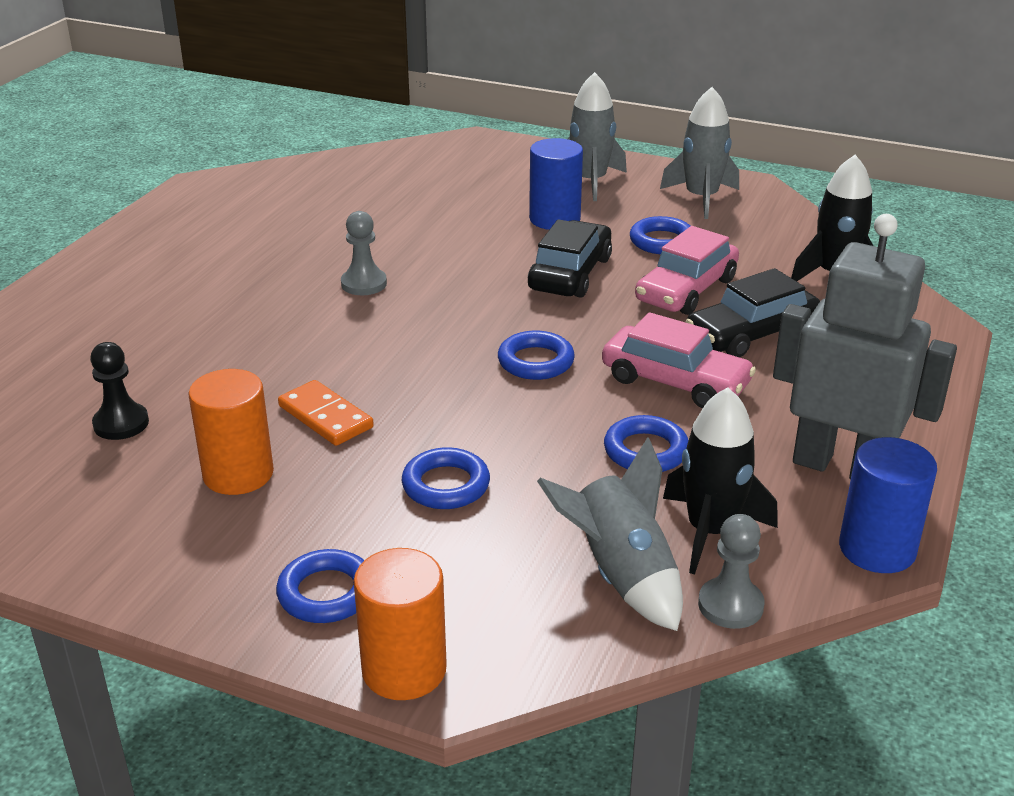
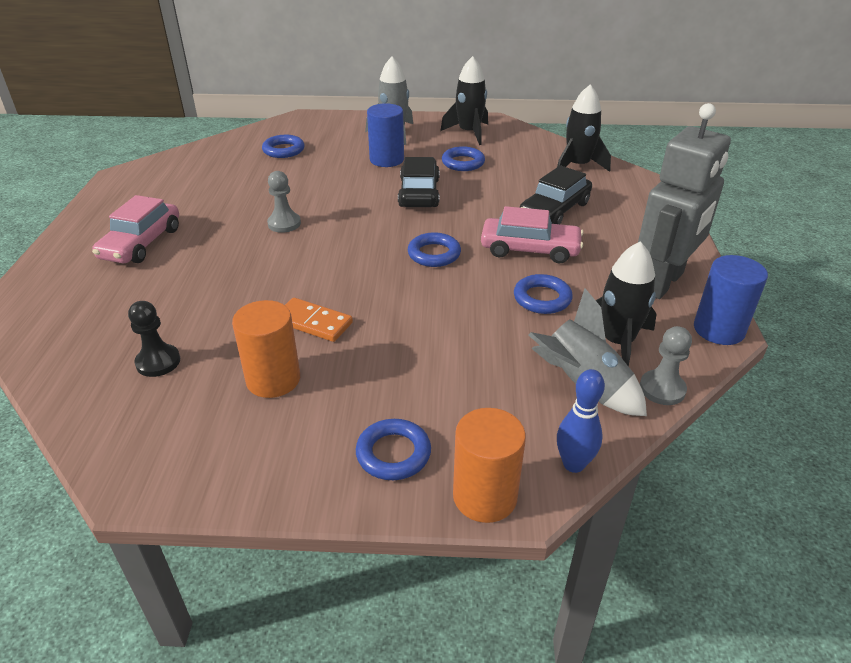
camera: 20 degrees left, 5 degrees up
(446, 485) = (428, 352): blue ring -> blue ring (283, 150)
(541, 664) = (573, 464): none -> blue bowling pin
(686, 290) = (497, 190): pink car -> pink car (141, 243)
(701, 198) = (469, 133): grey rocket -> black rocket
(841, 467) = (662, 282): grey robot -> grey robot turned 120 degrees clockwise

